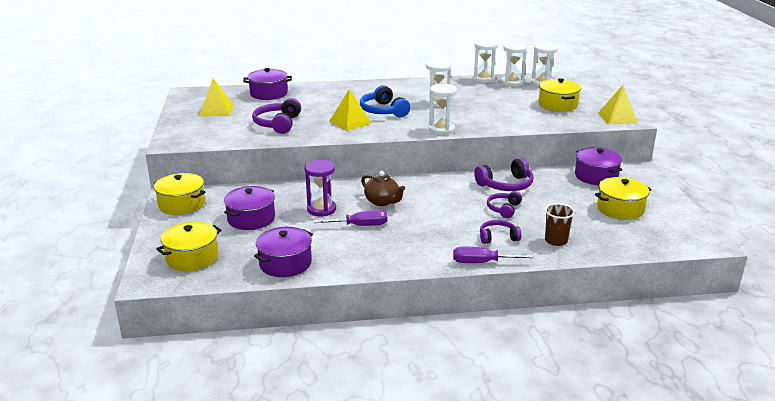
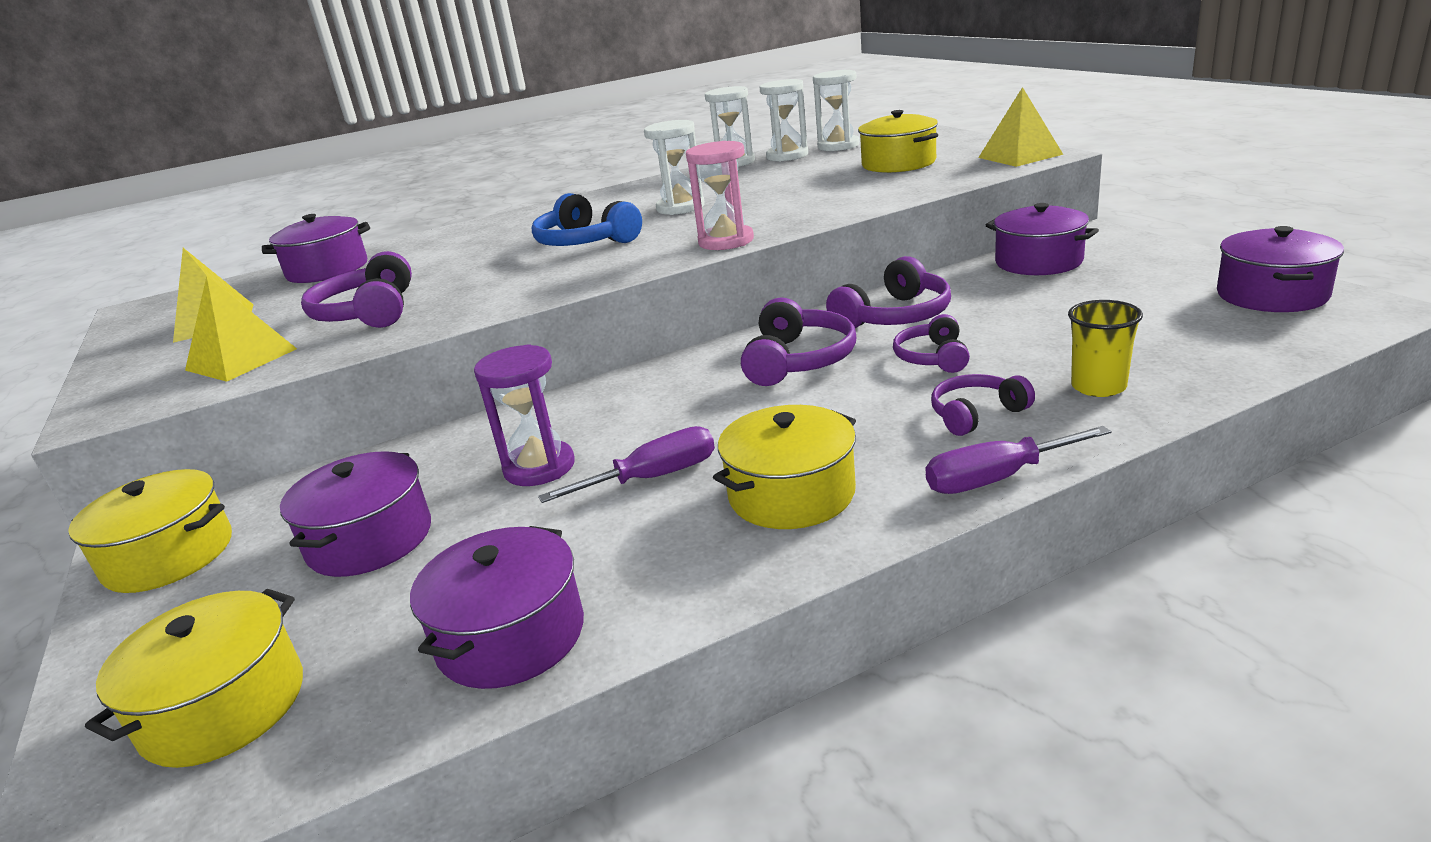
camera: 15 degrees left, 0 degrees up
(350, 122) = (529, 273): yellow pyramid -> yellow pyramid (241, 359)
(382, 201) = (669, 413): brown teapot -> none
(441, 129) = (726, 241): white hourglass -> pink hourglass
(449, 194) = (798, 360): none -> purple headphones
(556, 241) = (1098, 387): brown cup -> yellow cup
(620, 209) = (1144, 299): yellow pot -> yellow pot (791, 494)
(676, 223) = (1272, 295): none -> purple pot

